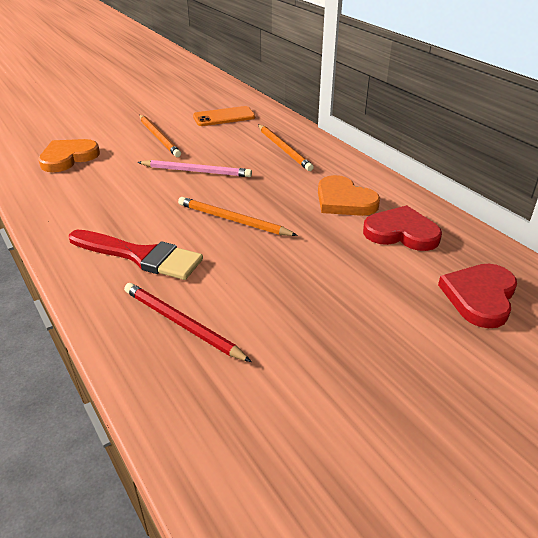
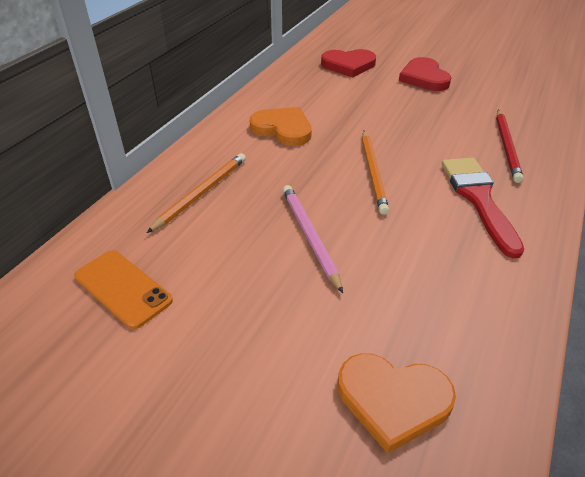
camera: 120 degrees left, 5 degrees up
(159, 137) = (244, 325): orange pencil -> none
(344, 201) = (283, 129): orange heart -> orange heart turned 75 degrees counterclockwise
(401, 232) = (306, 97): red heart -> red heart (424, 78)

